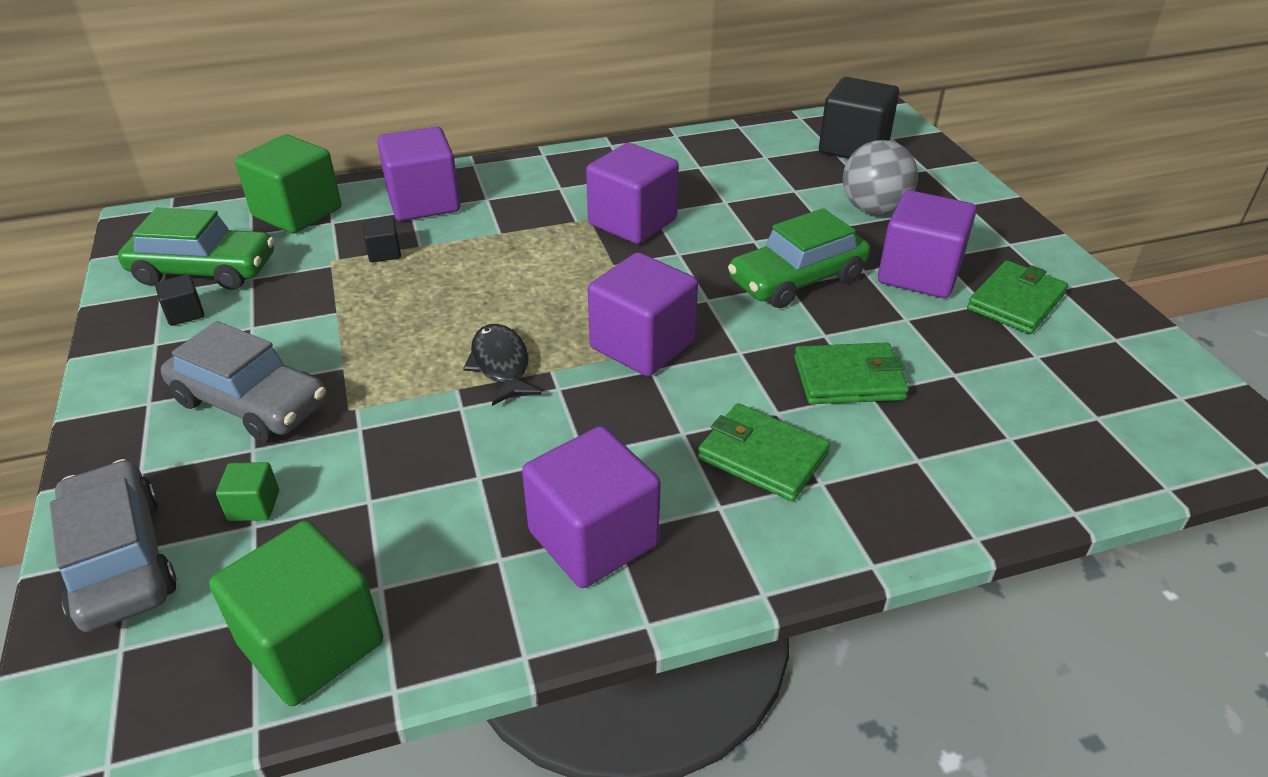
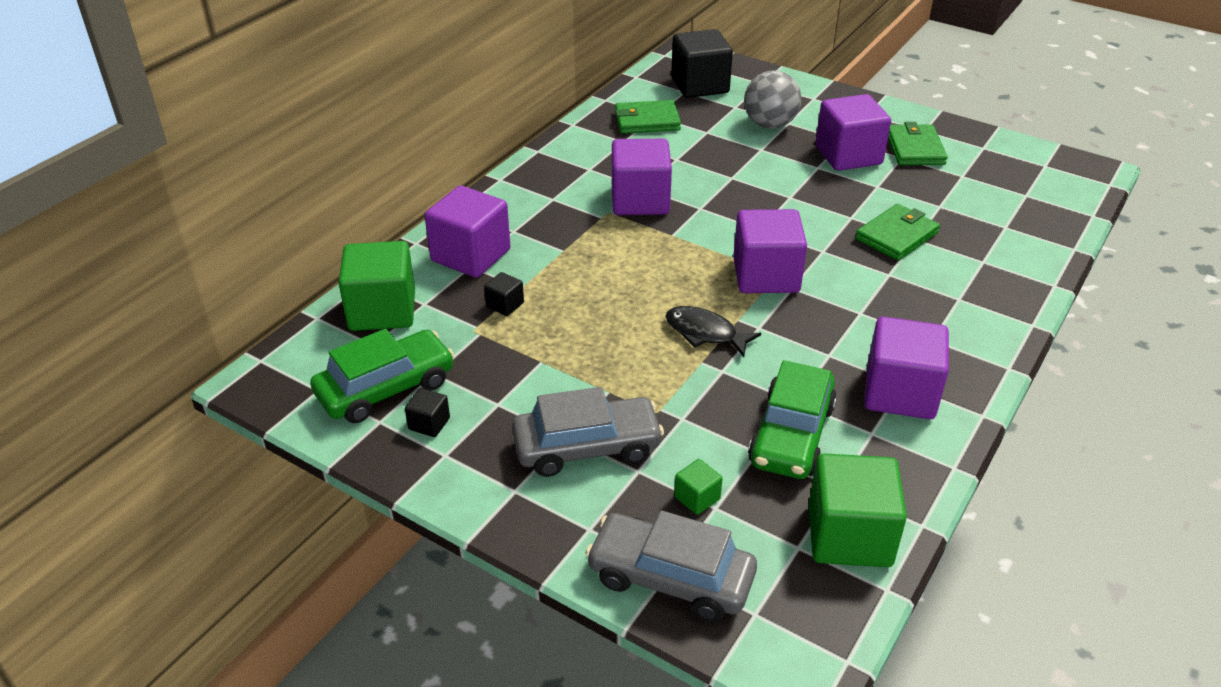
camera: 40 degrees left, 0 degrees up
(762, 456) = (915, 301): green wallet -> green wallet (647, 121)
(797, 279) = (791, 191): green car -> green car (791, 435)

